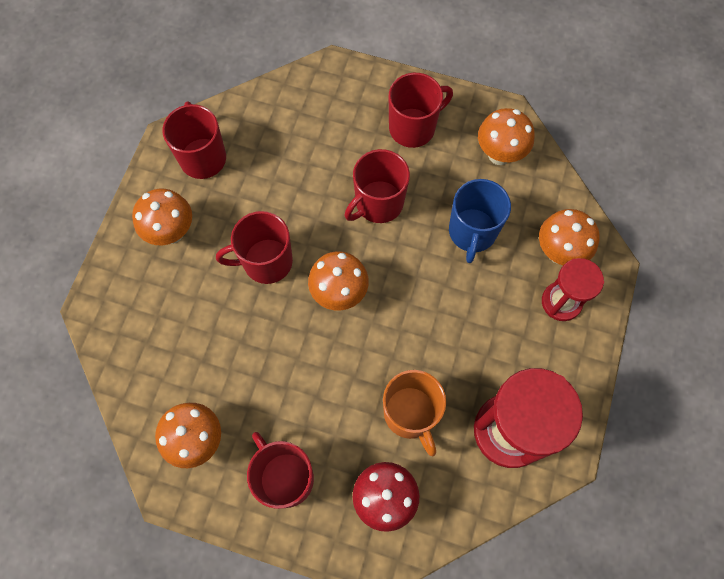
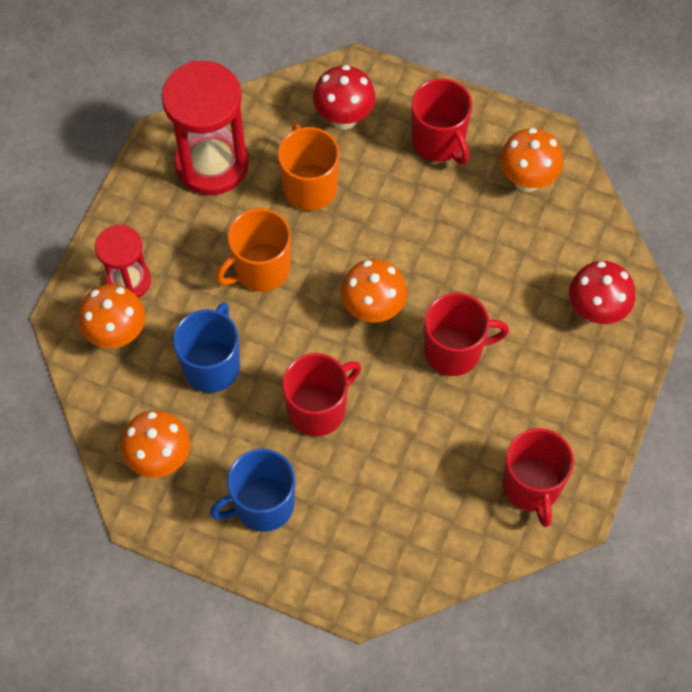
camera: 175 degrees left, 5 degrees down
(140, 308) = (596, 311): none -> red mushroom
(171, 232) = (565, 393): orange mushroom -> none
(413, 128) = (262, 505): red mug -> blue mug
(444, 323) = (261, 269): none -> orange mug

